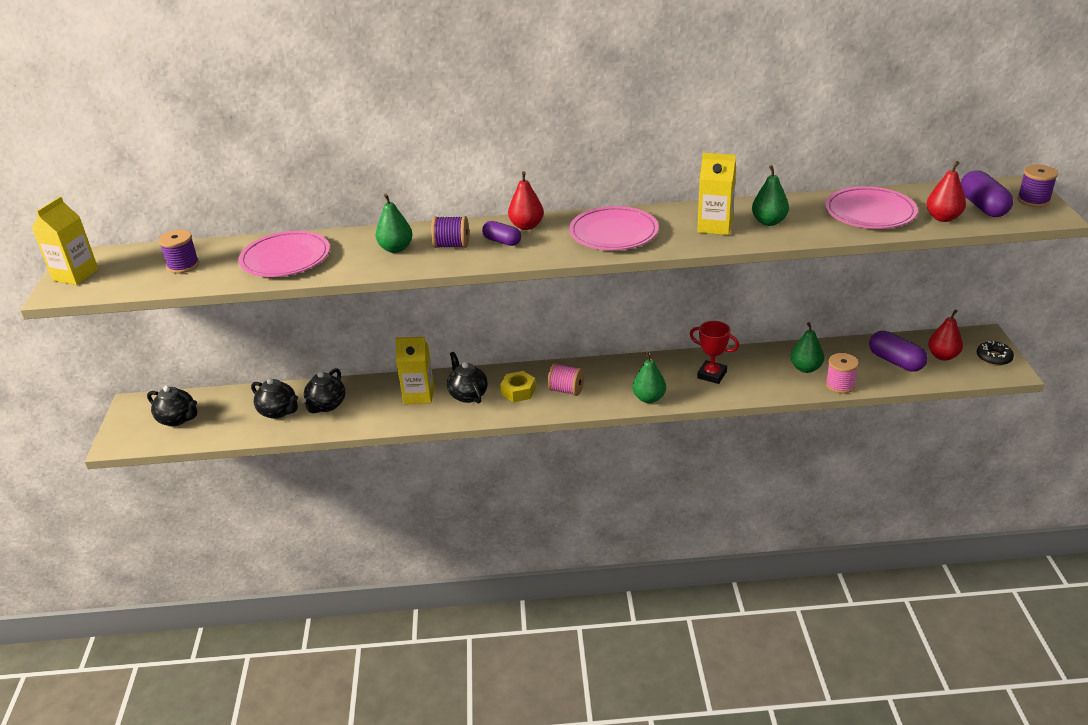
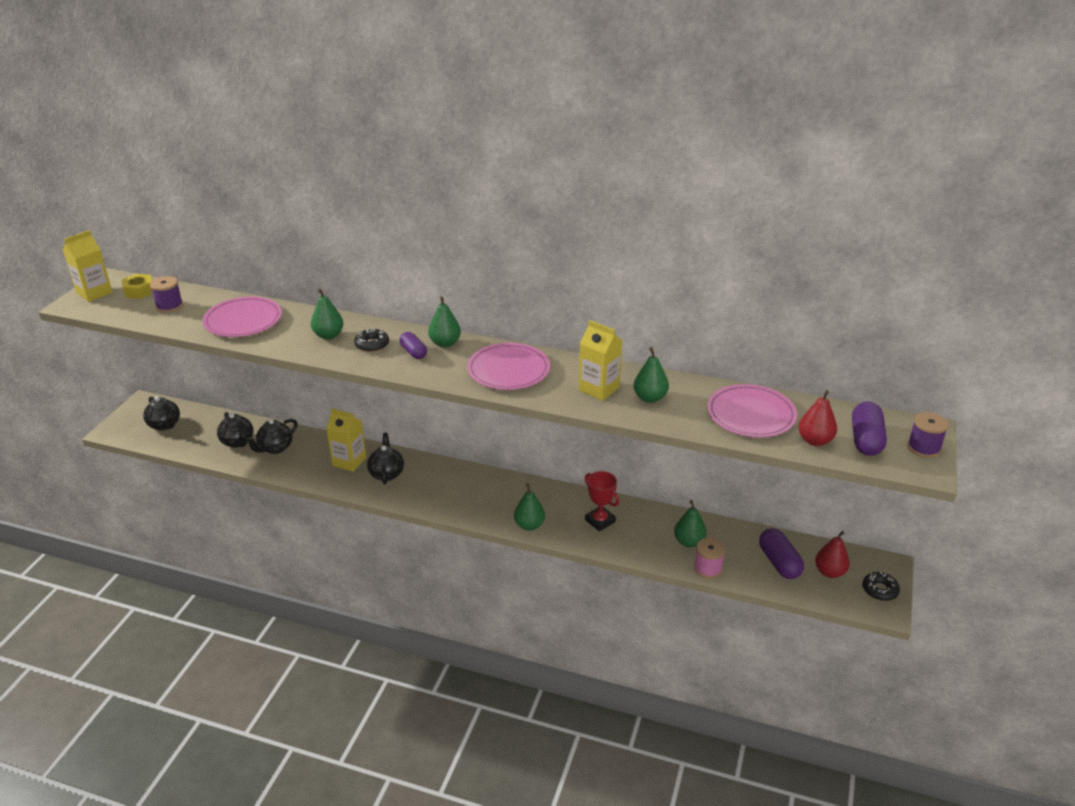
camera: 20 degrees right, 0 degrees up
(452, 245) = (372, 345): purple spool -> black donut
(518, 391) = (428, 483): yellow nut -> yellow nut (139, 291)
(526, 226) = (445, 343): red pear -> green pear
(566, 390) = (467, 495): pink spool -> none

